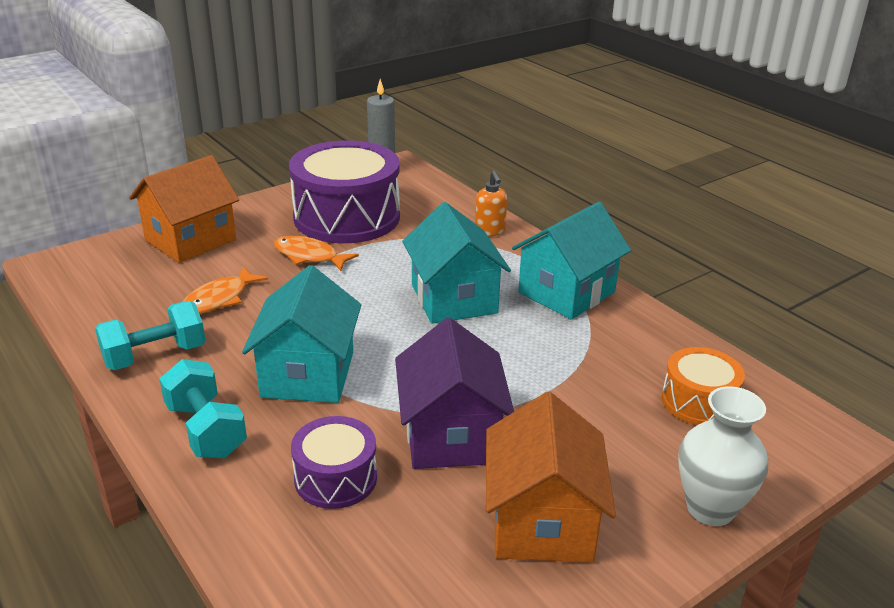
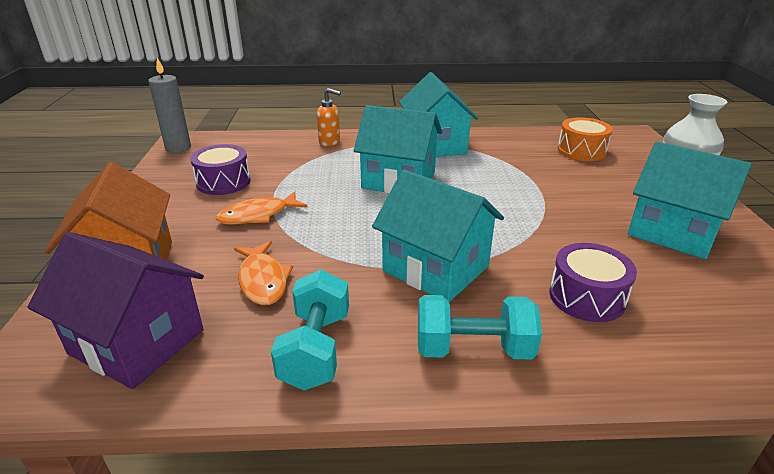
camera: 55 degrees left, 0 degrees up
(347, 217) = (223, 182): purple drum -> purple drum, size x0.51
(451, 435) = (563, 233): purple house -> purple house (137, 342)
(541, 522) = (673, 232): orange house -> turquoise house

